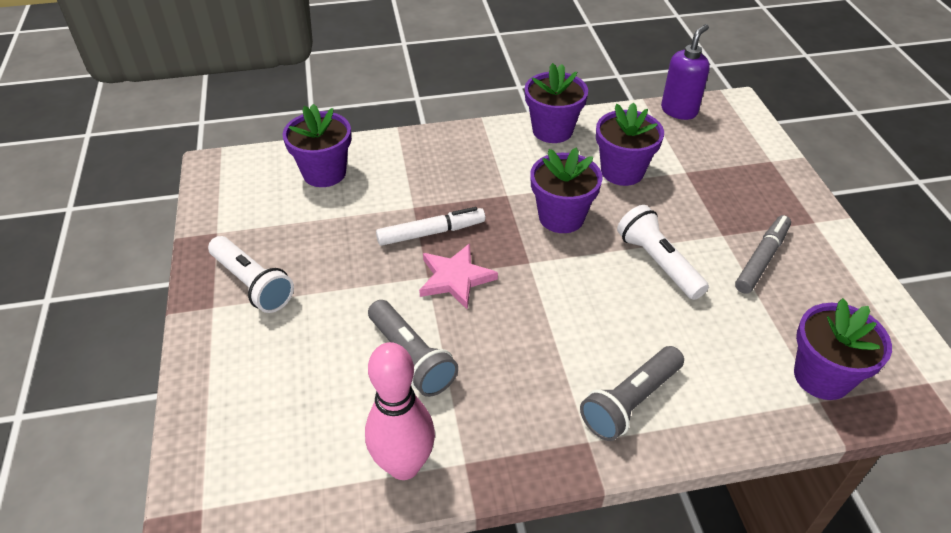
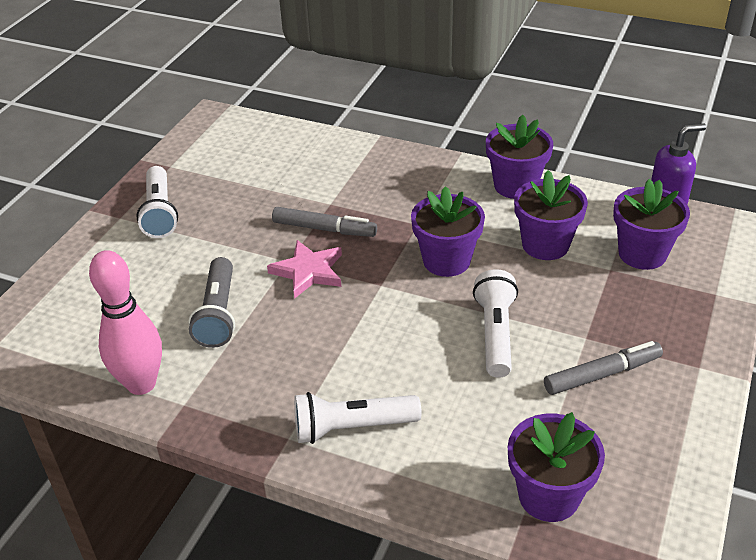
camera: 35 degrees right, 5 degrees down
(324, 173) = (287, 151): purple flower pot -> purple flower pot (642, 254)
(430, 233) = (323, 229): white marker -> grey marker
(630, 402) = (352, 427): grey flashlight -> white flashlight

